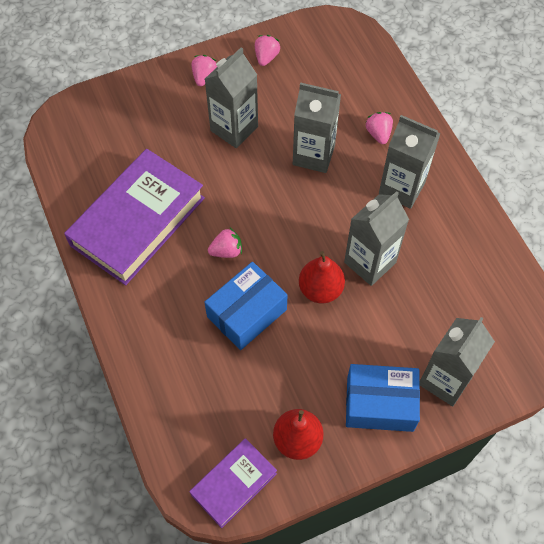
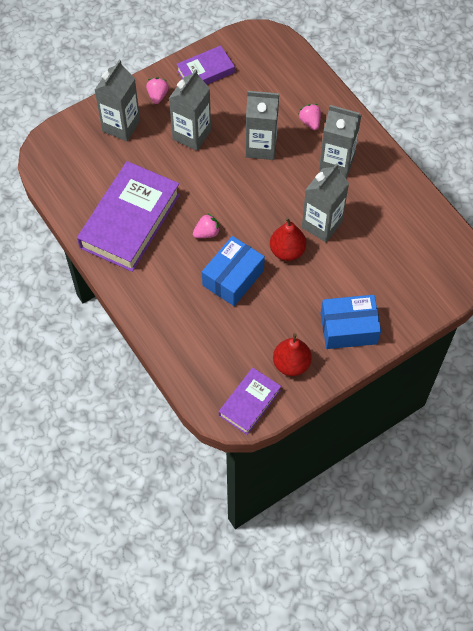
camera: 10 degrees left, 0 degrees up
(266, 57) = (205, 71): pink strawberry -> purple book
(445, 380) = (395, 303): grey carton -> grey carton (121, 126)

